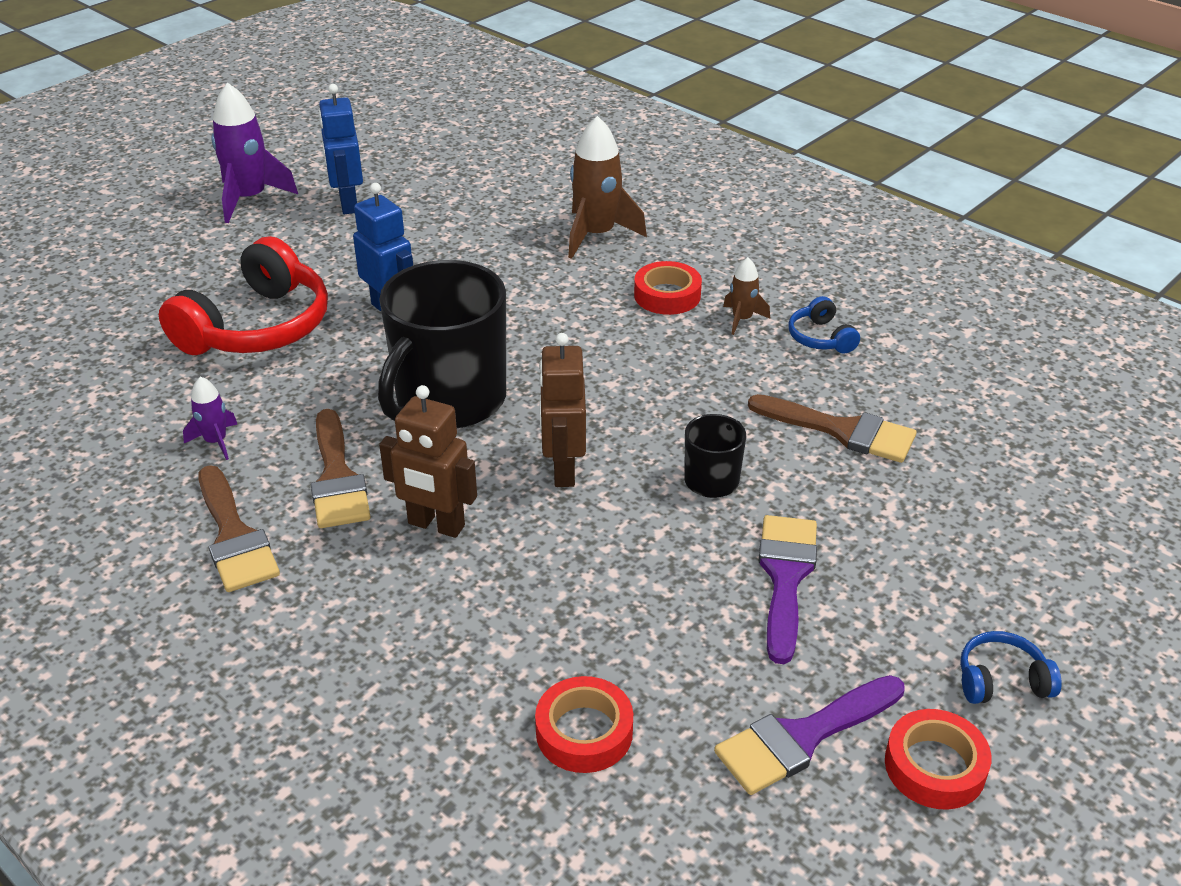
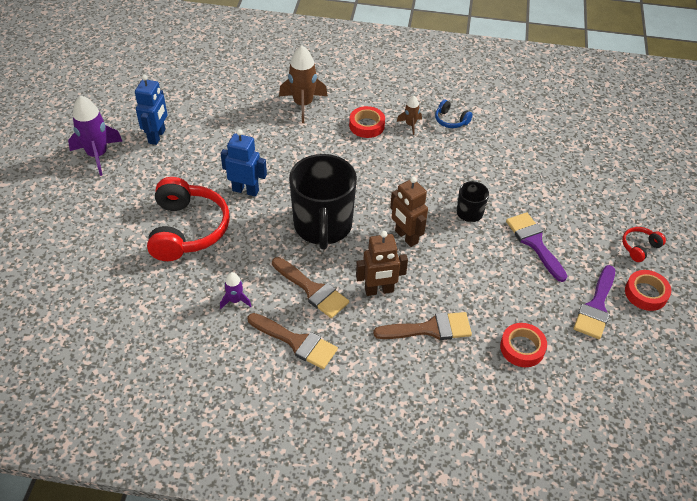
camera: 35 degrees left, 10 degrees up
(348, 204) = (157, 136): blue robot -> blue robot turned 120 degrees counterclockwise
(842, 431) = (498, 164): brown brush -> brown brush (430, 329)
(1001, 680) = (639, 247): blue headphones -> red headphones

